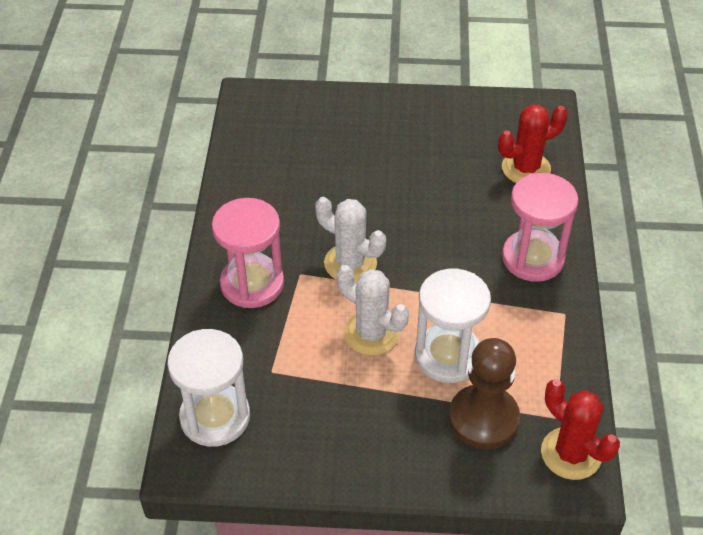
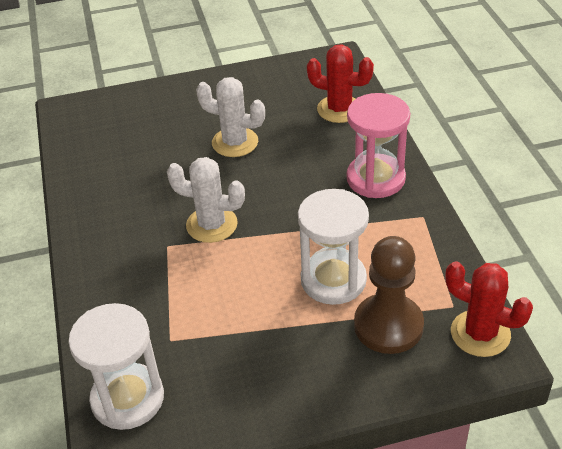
camera: 15 degrees left, 5 degrees down
(252, 284) = (123, 266): pink hourglass -> none
(371, 333) = (254, 280): white cactus -> white cactus (235, 142)
(526, 168) = (339, 109): red cactus -> red cactus turned 60 degrees clockwise

